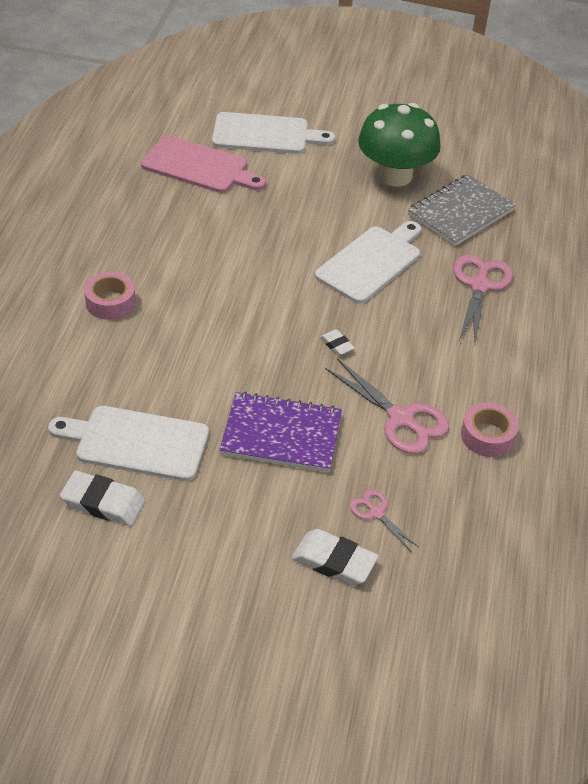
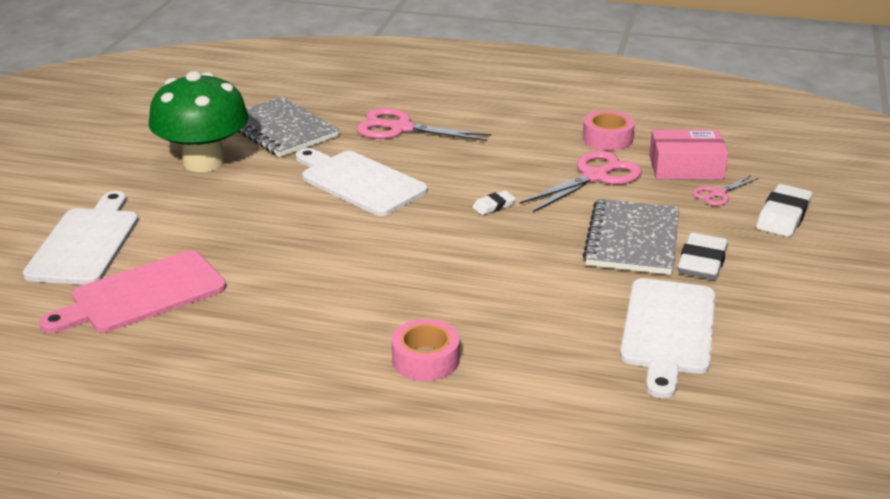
camera: 85 degrees left, 15 degrees down
(103, 502) = (763, 350): white eraser -> white eraser (702, 262)
(199, 167) = (142, 294): pink cutting board -> pink cutting board turned 150 degrees counterclockwise
(281, 435) = (632, 240): purple notebook -> grey notebook
(431, 494) = (686, 167): none -> pink box

